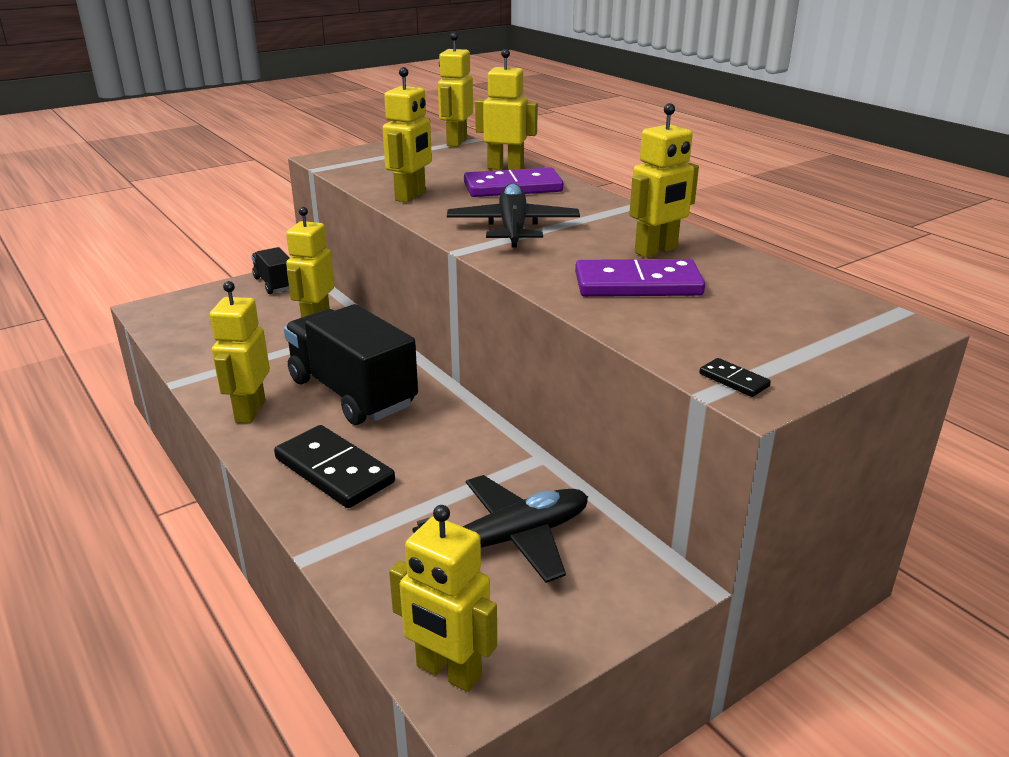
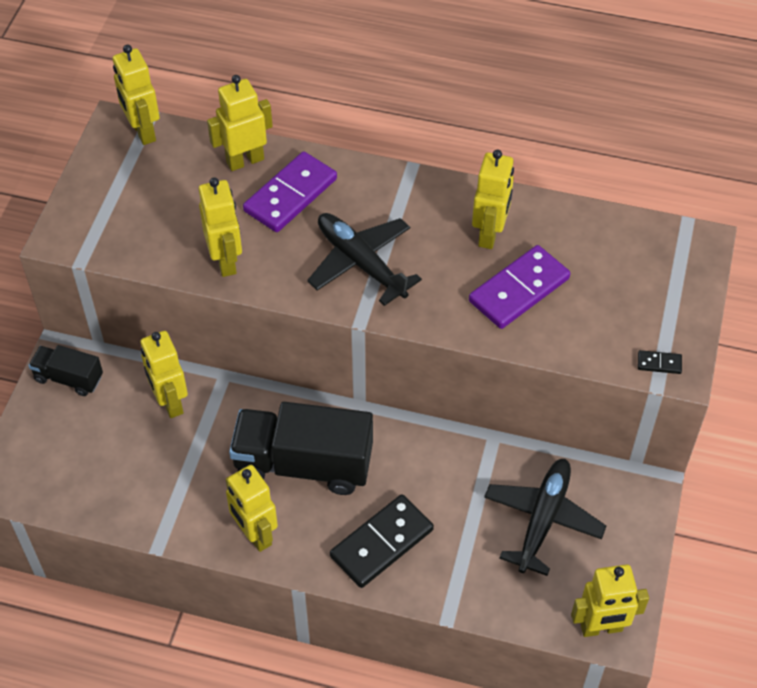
camera: 40 degrees left, 25 degrees up
(334, 470) = (381, 543): black domino -> black domino turned 45 degrees counterclockwise

